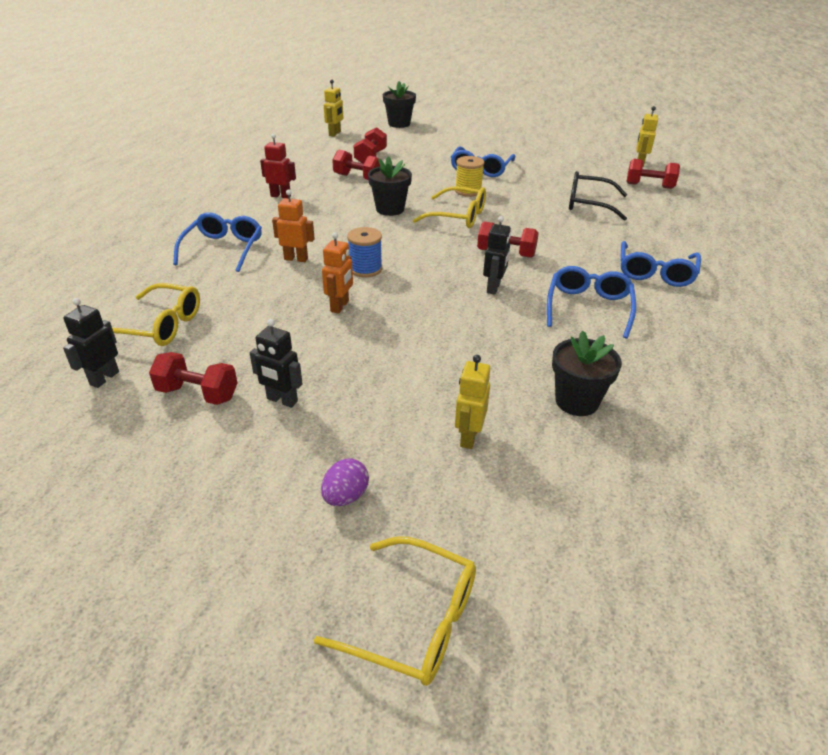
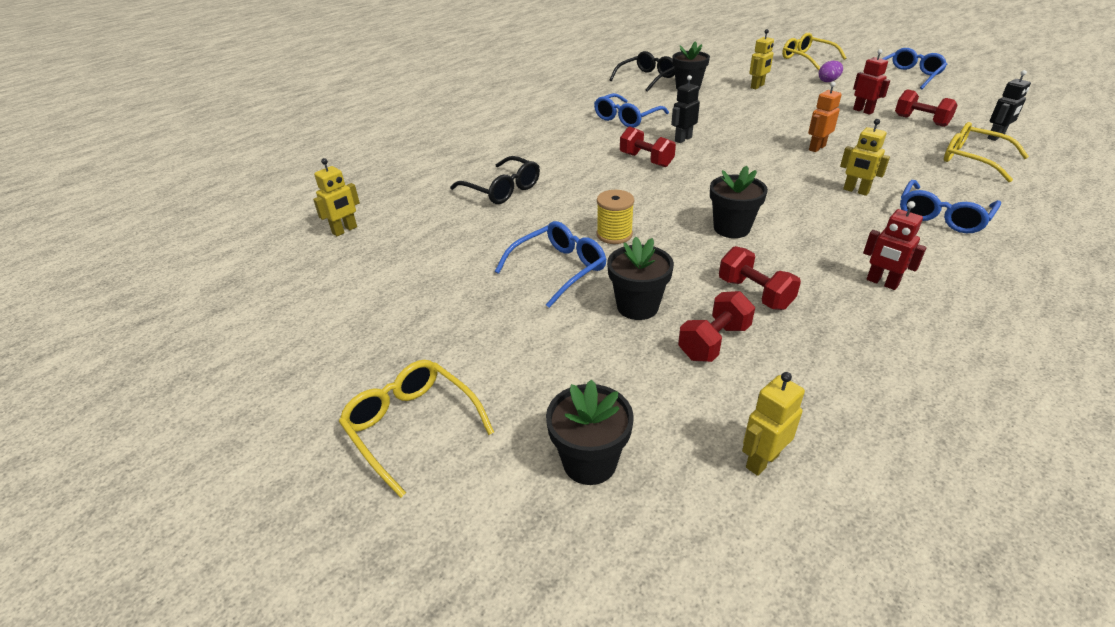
camera: 150 degrees left, 0 degrees up
(282, 400) = (863, 111): black robot -> red robot
(296, 259) = (855, 191): orange robot -> yellow robot
(365, 269) = (786, 170): blue spool -> none
(419, 162) = (637, 306): none -> black flower pot
(458, 216) = (658, 203): yellow glasses -> yellow glasses (412, 426)
(649, 186) = (402, 197): red dumbbell -> none
(655, 272) = (545, 128): blue glasses -> blue glasses (909, 76)
(668, 415) = (647, 78): none -> black glasses

